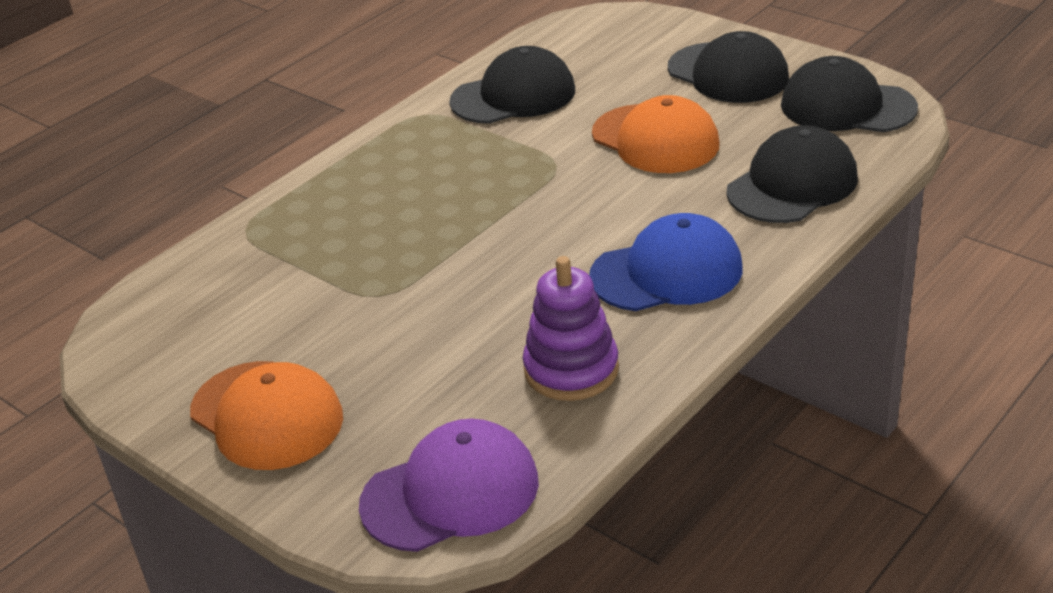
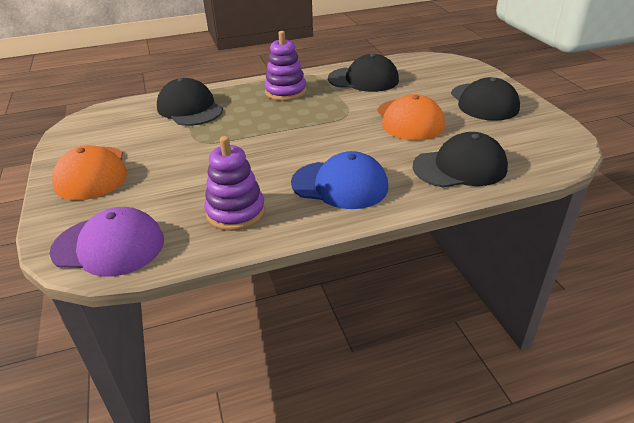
camera: 30 degrees right, 0 degrees up
(412, 161) = (285, 92): none -> purple stacking toy
(847, 106) = (537, 139): black cap -> black cap (190, 108)

